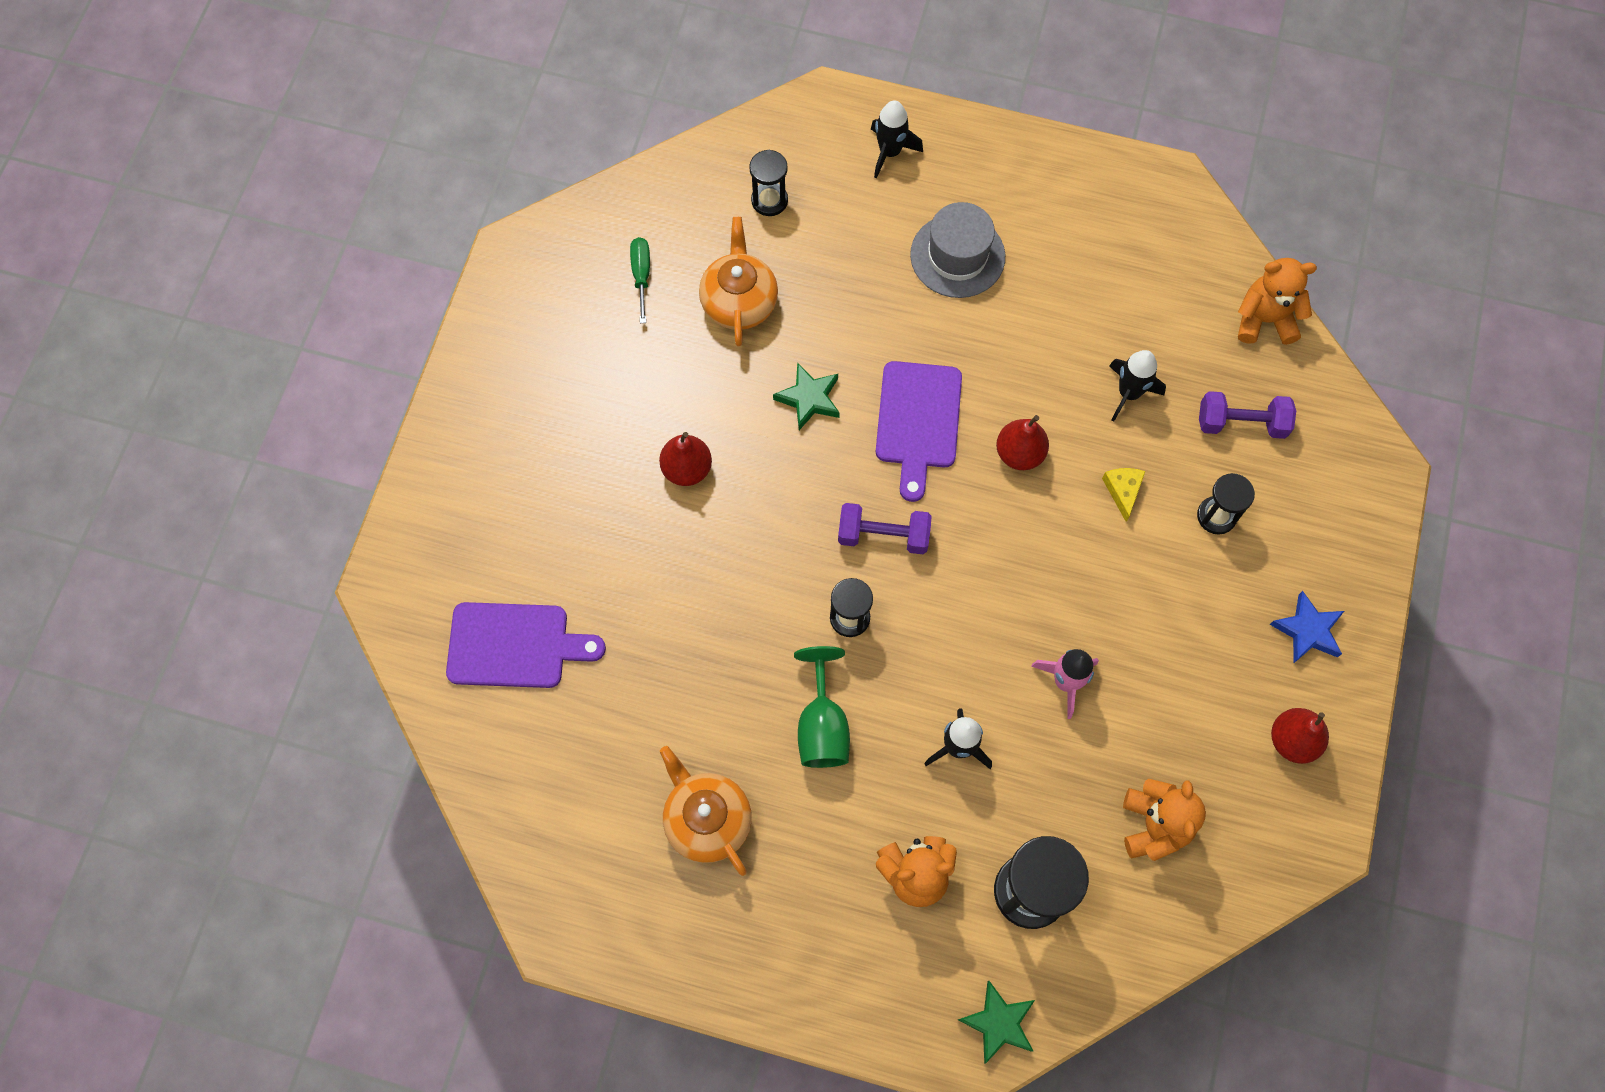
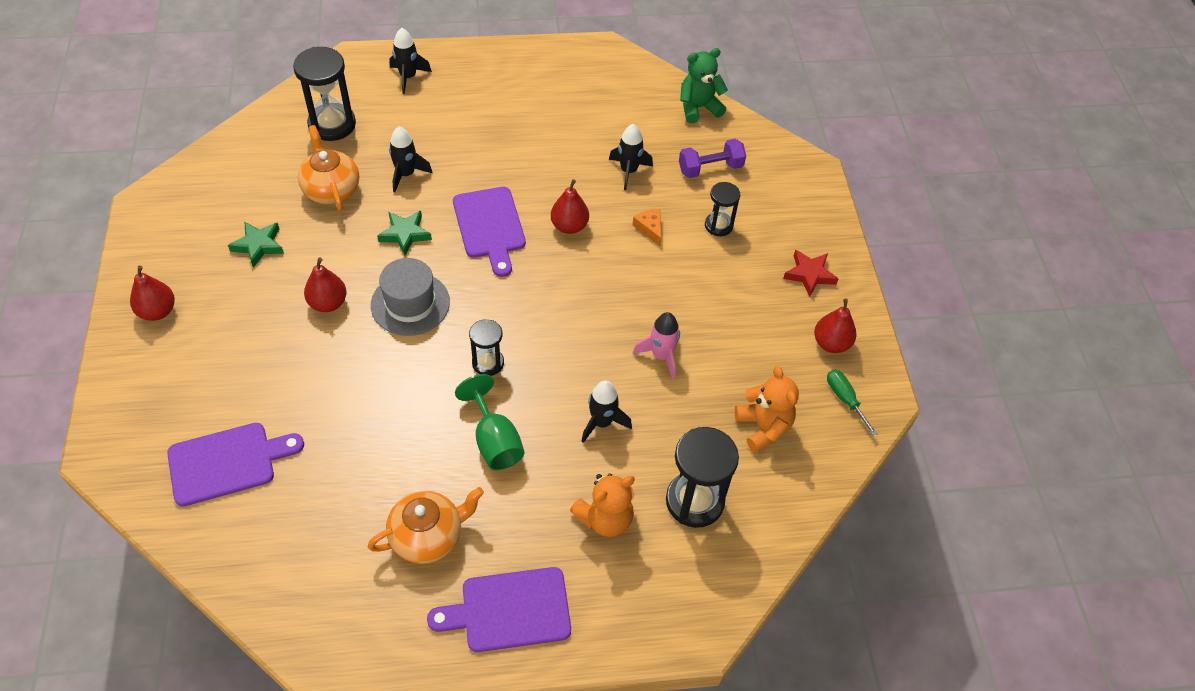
camera: 25 degrees left, 15 degrees down
(489, 415) = (157, 311): none -> red pear
(641, 275) = (251, 192): green screwdriver -> green screwdriver (845, 399)
(707, 820) = (428, 536): orange teapot -> orange teapot turned 120 degrees clockwise
(767, 945) = (509, 610): none -> purple cutting board
(769, 200) = (332, 124): black hourglass -> black hourglass, size x1.72
(839, 308) = (406, 174): none -> black rocket
(883, 535) = (492, 303): purple dumbbell -> none
(957, 256) = (479, 123): grey hat -> grey hat (410, 303)
(998, 1023) = (710, 601): green star -> green star (258, 245)
(1123, 491) = (650, 228): yellow cheese -> orange cheese
(1264, 320) = (698, 108): orange teddy bear -> green teddy bear
(1307, 630) = (809, 274): blue star -> red star

